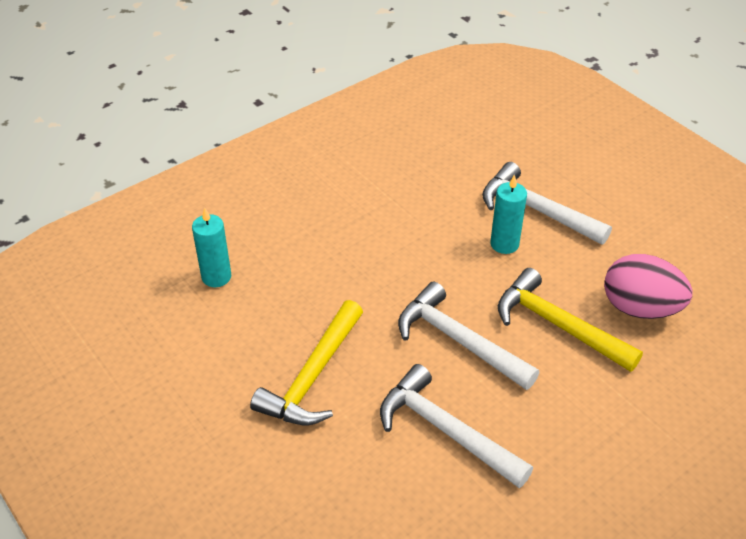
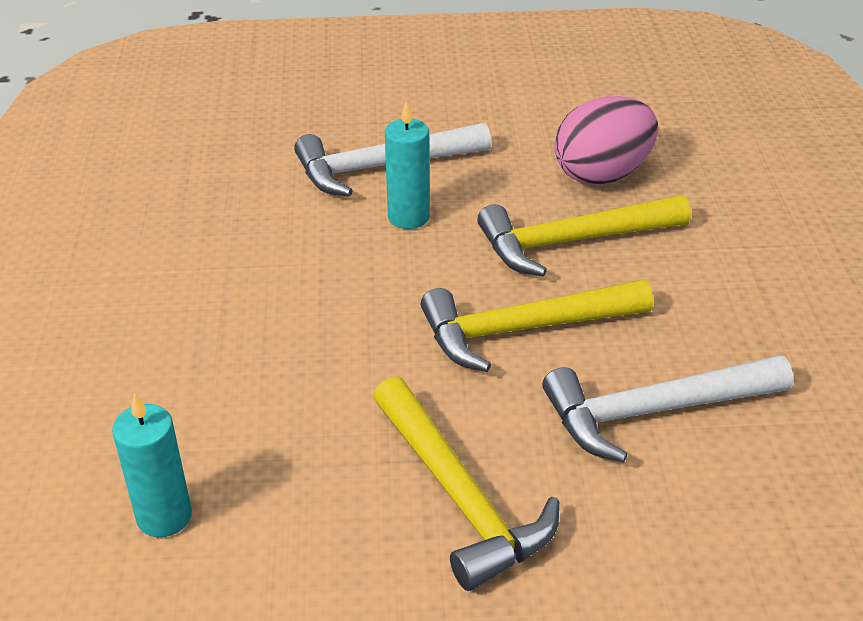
camera: 55 degrees left, 5 degrees down
(459, 341) = (524, 329): white hammer -> yellow hammer

